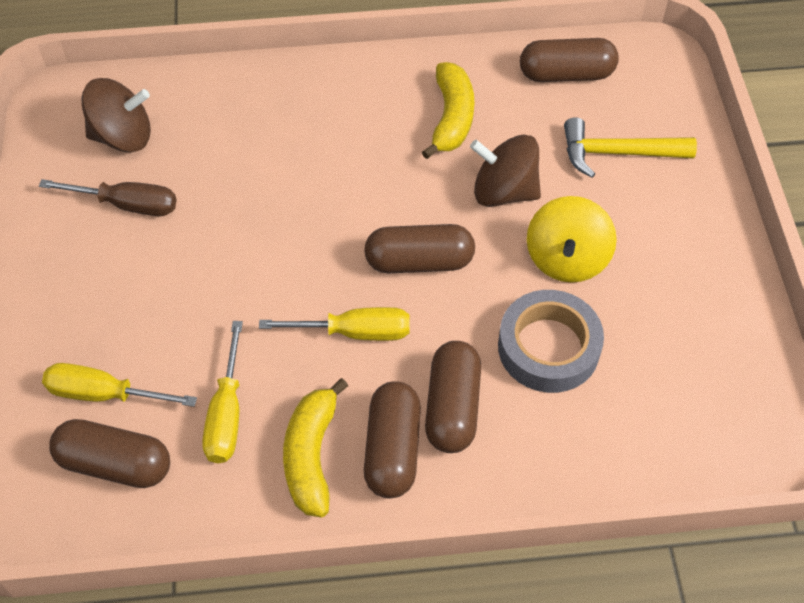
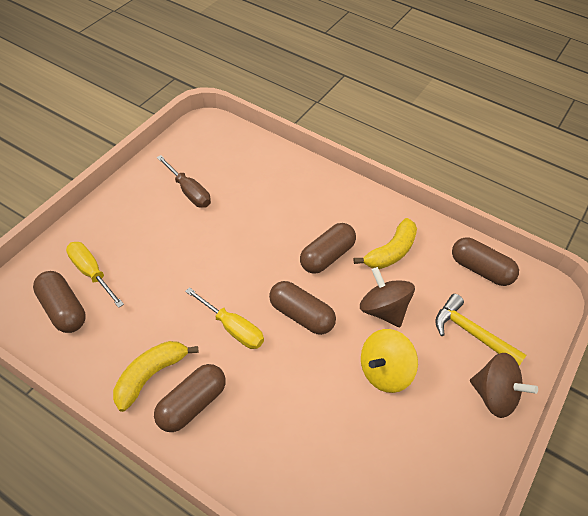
camera: 35 degrees right, 5 degrees down
(123, 137) = (218, 159): brown spinning top -> brown spinning top (494, 395)
(227, 413) = (133, 323): yellow screwdriver -> none
(452, 407) = (243, 406): brown capsule -> brown capsule (326, 256)
(548, 347) = (327, 413): grey tape -> none

